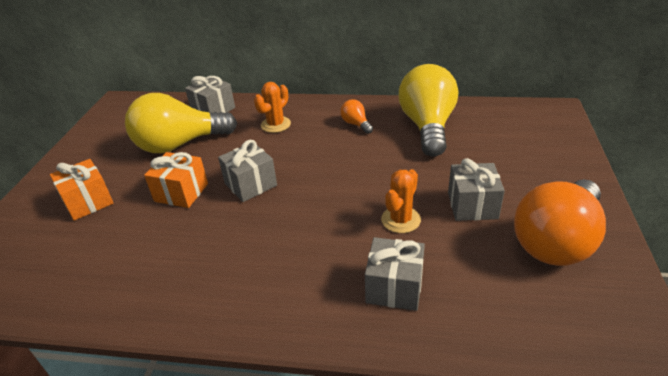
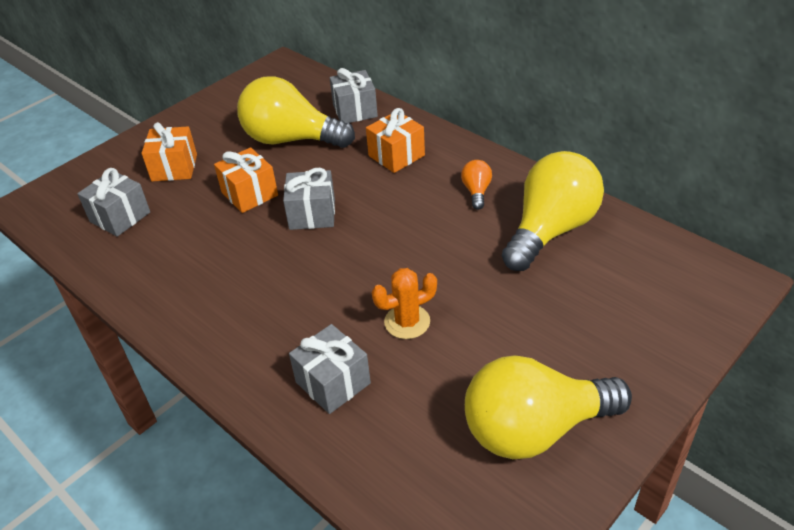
camera: 35 degrees right, 5 degrees up
(275, 125) = (396, 155): orange cactus -> orange gift
(472, 205) = (493, 345): grey gift -> grey gift (120, 217)
(556, 241) = (534, 429): orange light bulb -> yellow light bulb

